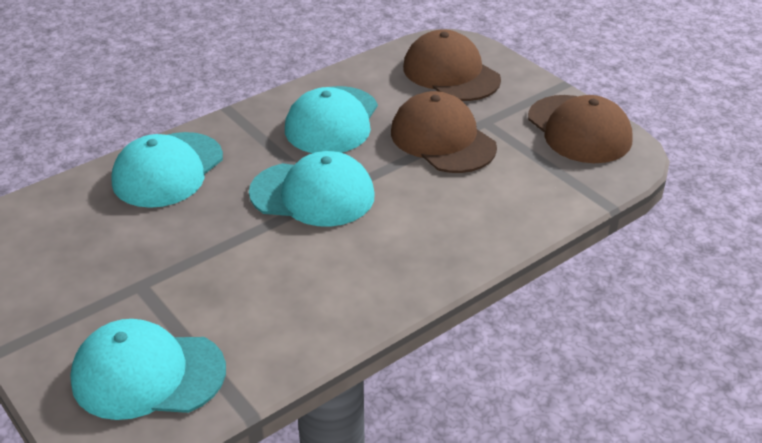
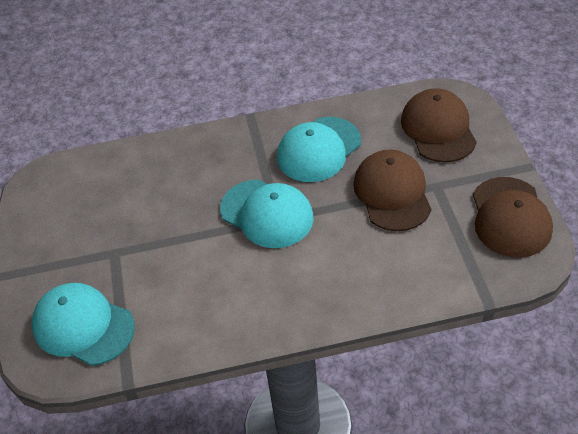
camera: 30 degrees right, 10 degrees up
(168, 170) = (181, 160): turquoise cap -> none

